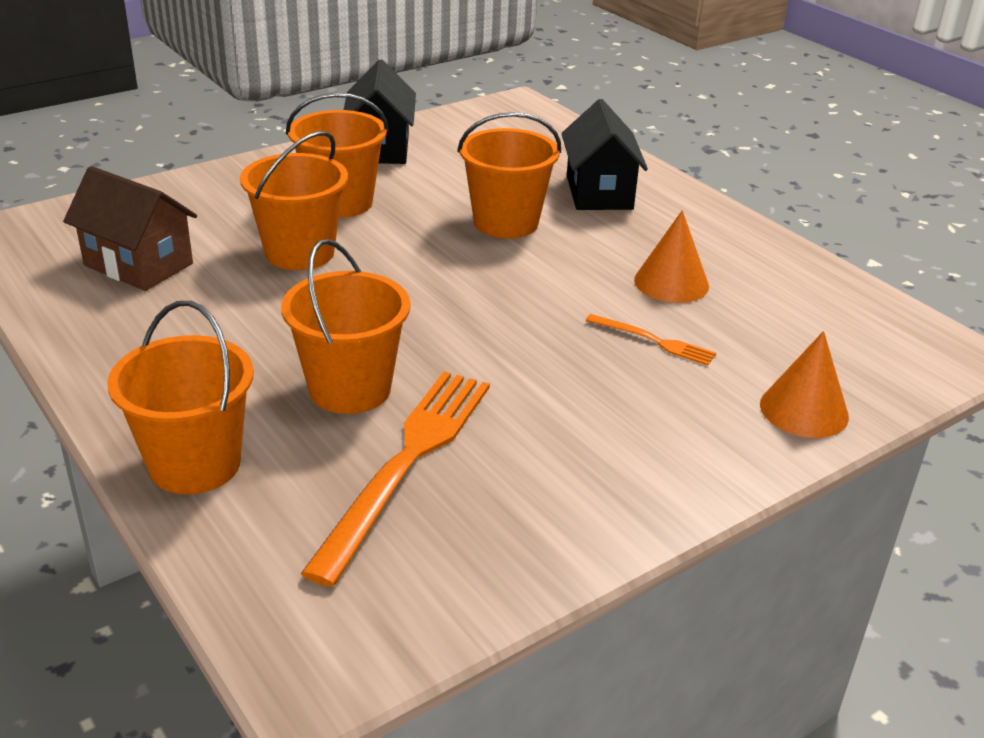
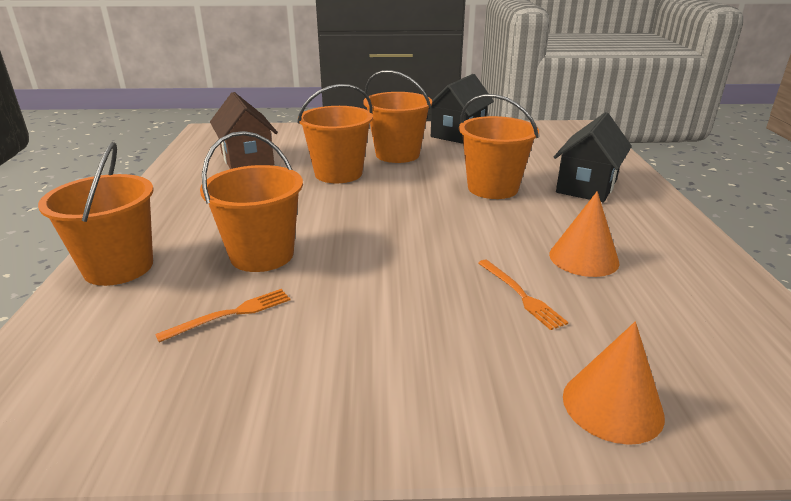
camera: 35 degrees right, 5 degrees down
(406, 462) = (231, 314): orange fork -> orange fork, size x0.47

